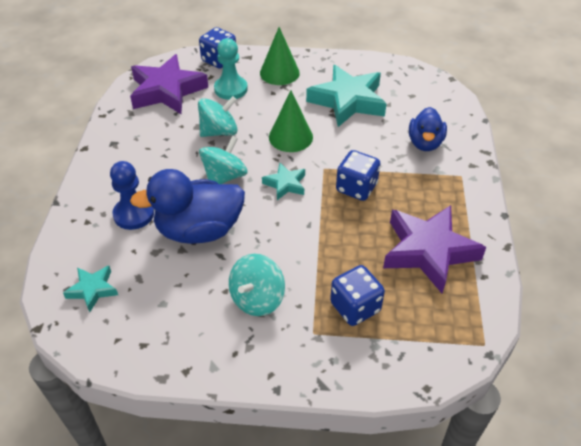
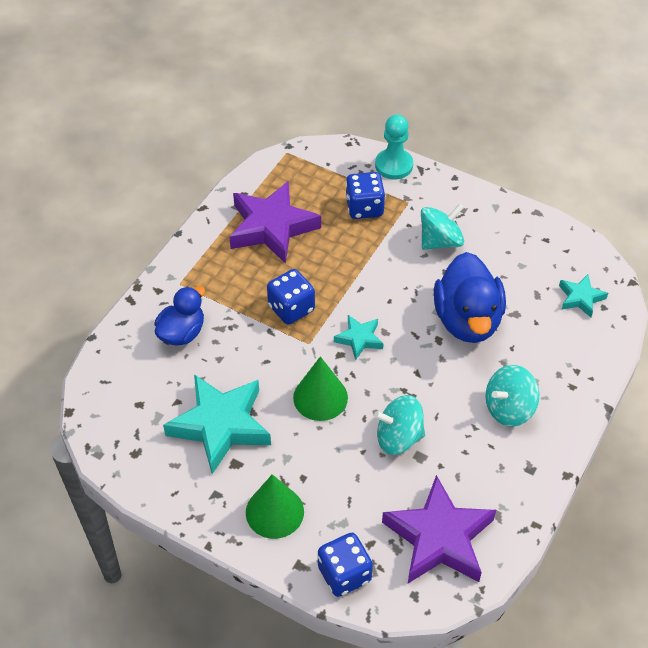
camera: 155 degrees left, 5 degrees up
(134, 214) = (527, 361): blue pawn -> none
(199, 230) = (467, 320): blue duck -> blue duck turned 75 degrees clockwise
(224, 176) = (418, 372): turquoise spinning top -> turquoise spinning top (509, 408)
(231, 89) = (353, 506): turquoise pawn -> turquoise pawn (394, 165)

